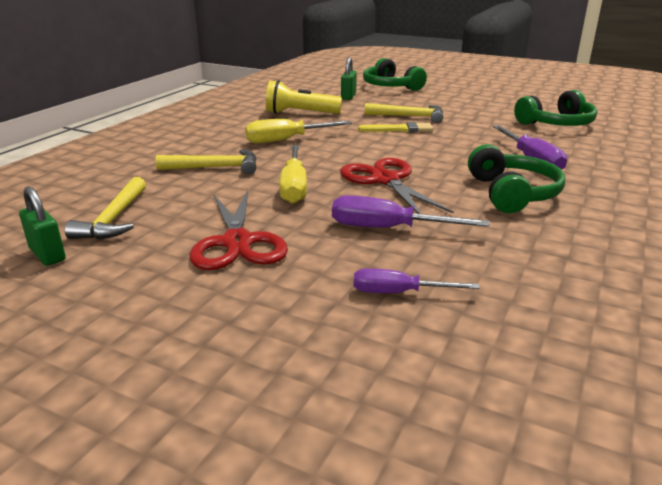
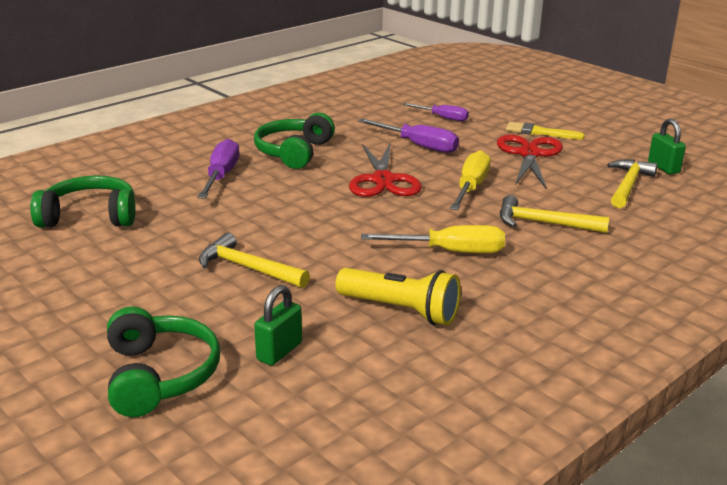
camera: 160 degrees left, 0 degrees up
(399, 129) = (292, 244): yellow brush -> yellow brush (540, 132)

